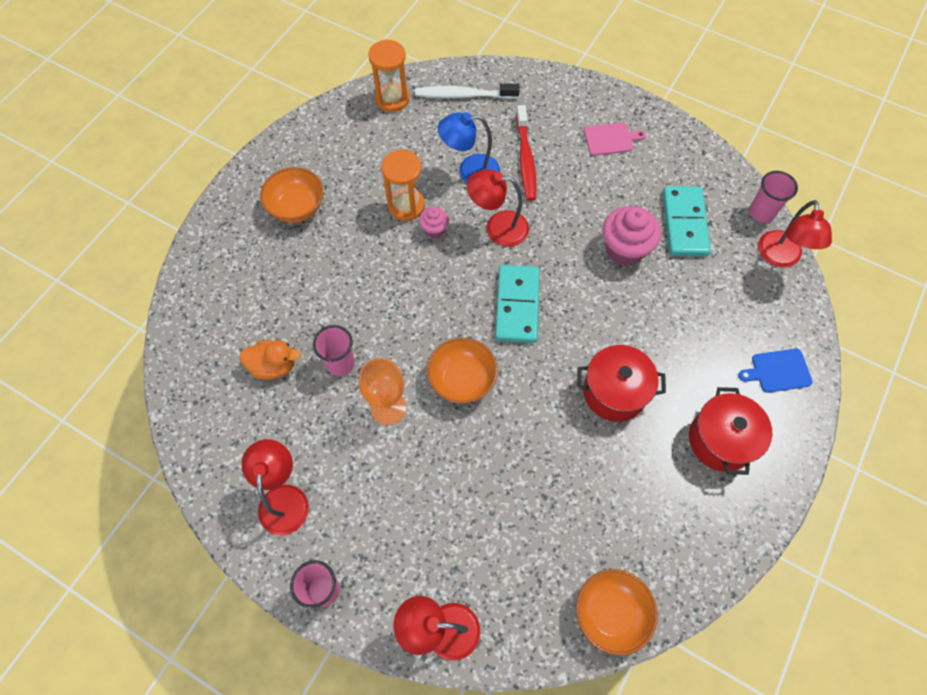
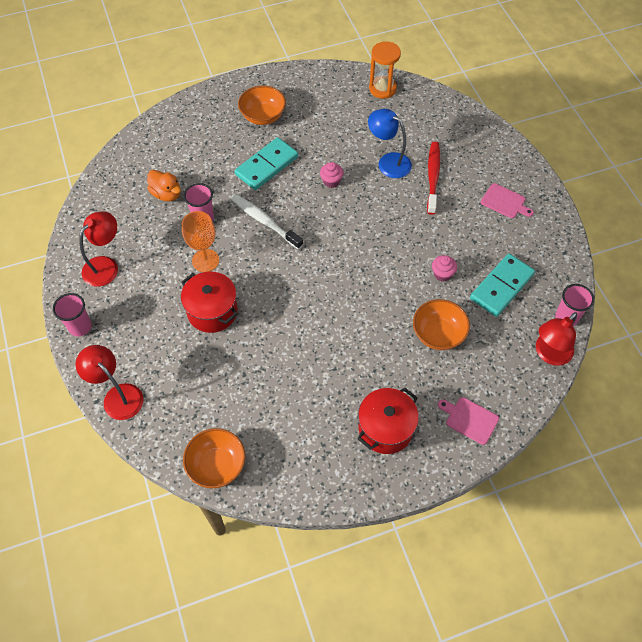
camera: 40 degrees right, 5 degrees down
(406, 205) = (328, 156): orange hourglass -> none
(462, 380) = (262, 276): orange bowl -> orange bowl (438, 334)
(464, 95) = (431, 114): white toothbrush -> white toothbrush (264, 221)
(497, 227) = (372, 206): red lamp -> none
(517, 305) = (337, 258): turquoise domino -> turquoise domino (266, 166)
(525, 158) = (433, 177): red toothbrush -> red toothbrush turned 150 degrees clockwise
(614, 392) = (346, 350): red pot -> red pot (212, 311)
(624, 249) = (442, 274): pink cupcake -> pink cupcake, size x0.53
(778, 371) = (470, 419): blue cutting board -> pink cutting board

